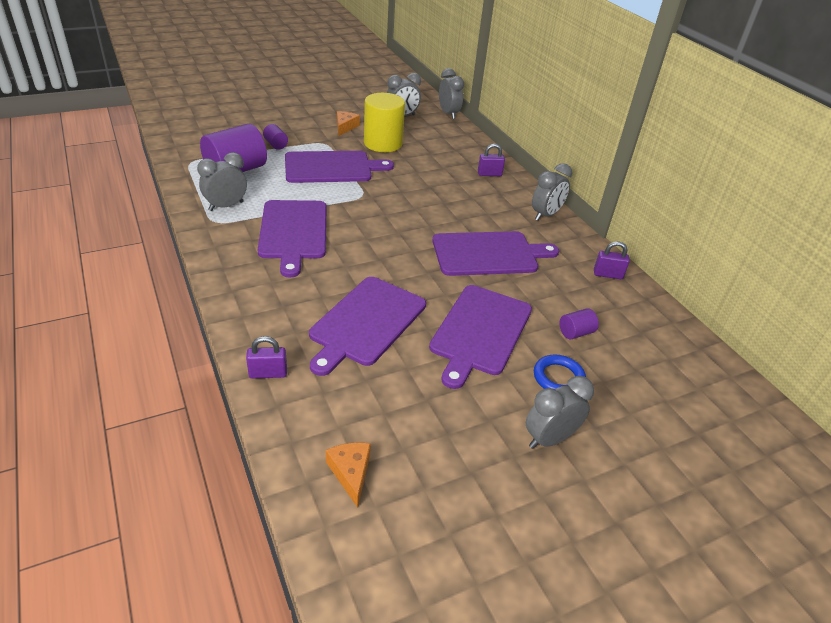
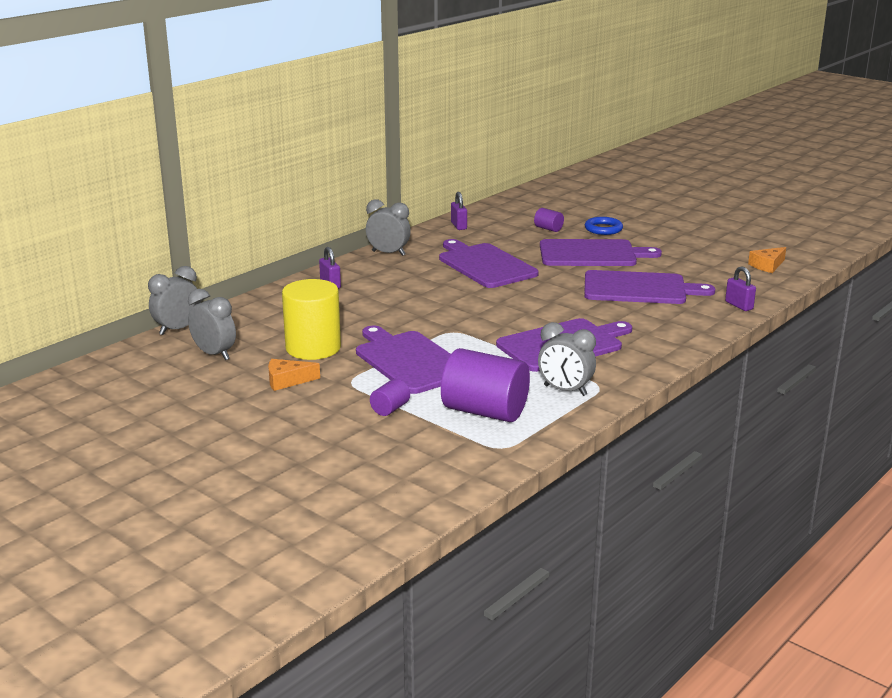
camera: 110 degrees left, 15 degrees down
(549, 439) = (659, 226): grey clock -> none

